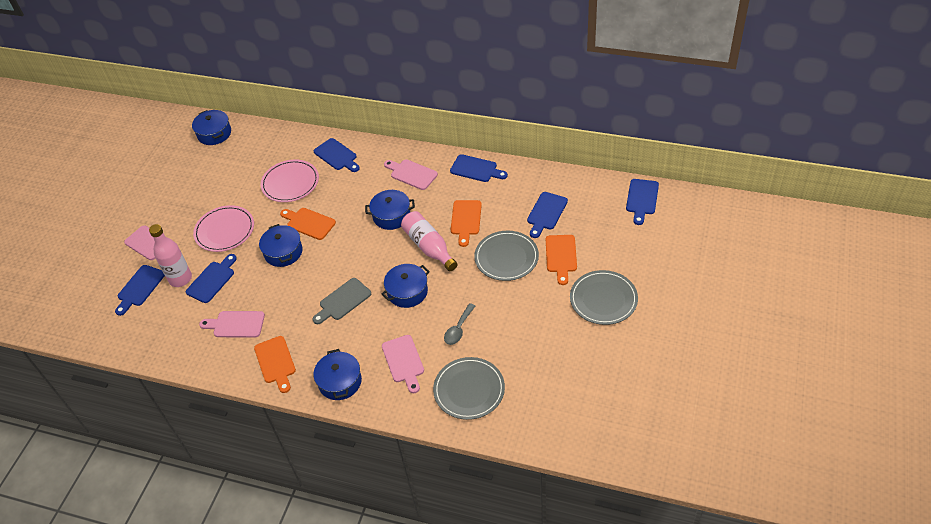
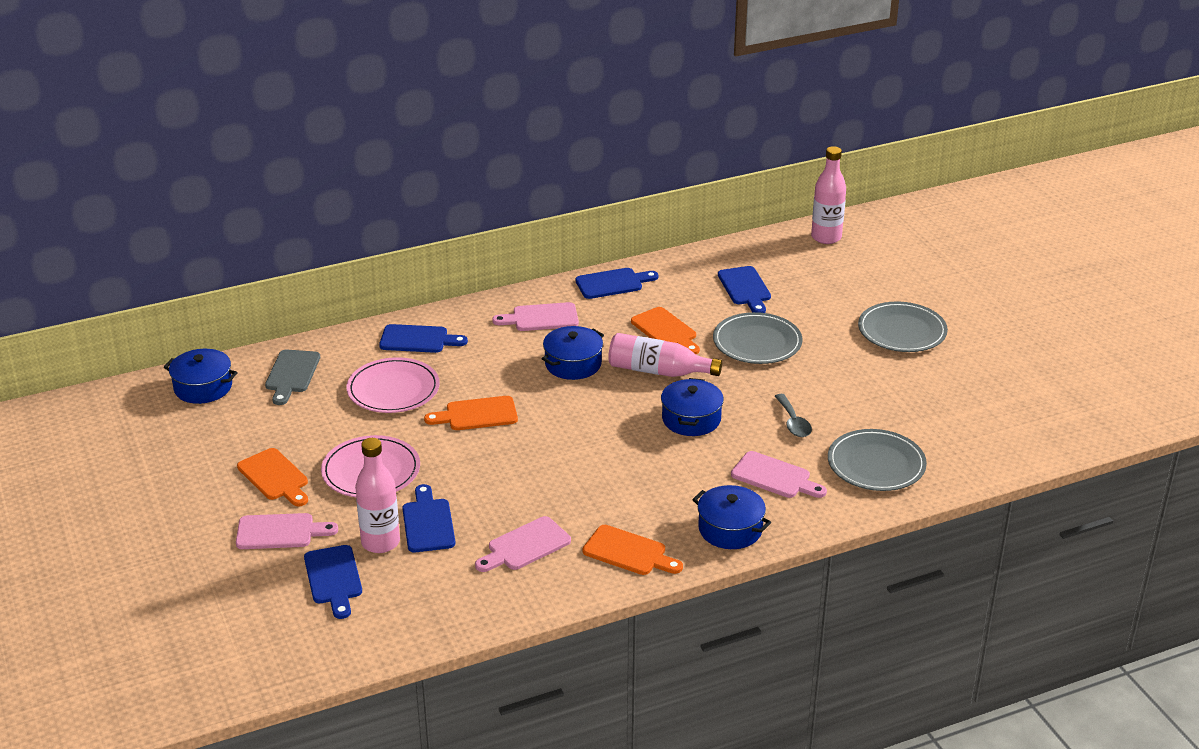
camera: 45 degrees left, 15 degrees down
(283, 252) = (485, 454): blue pot -> none
(343, 301) = (628, 462): grey cutting board -> grey cutting board (291, 374)
(561, 256) = (812, 316): orange cutting board -> orange cutting board (275, 477)
(642, 199) = (826, 237): blue cutting board -> pink bottle

